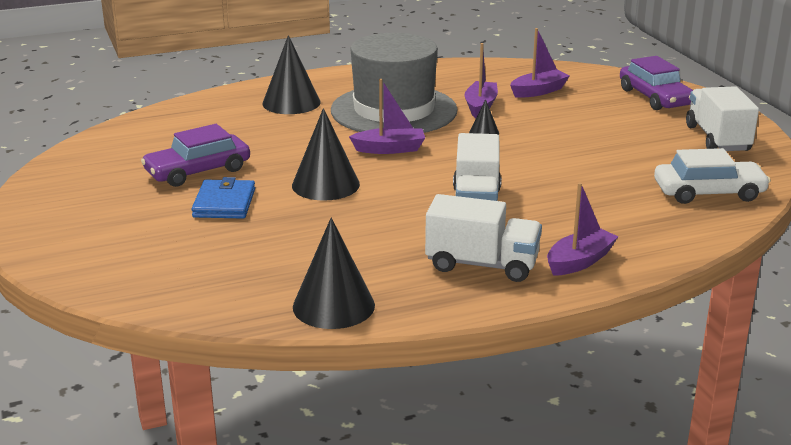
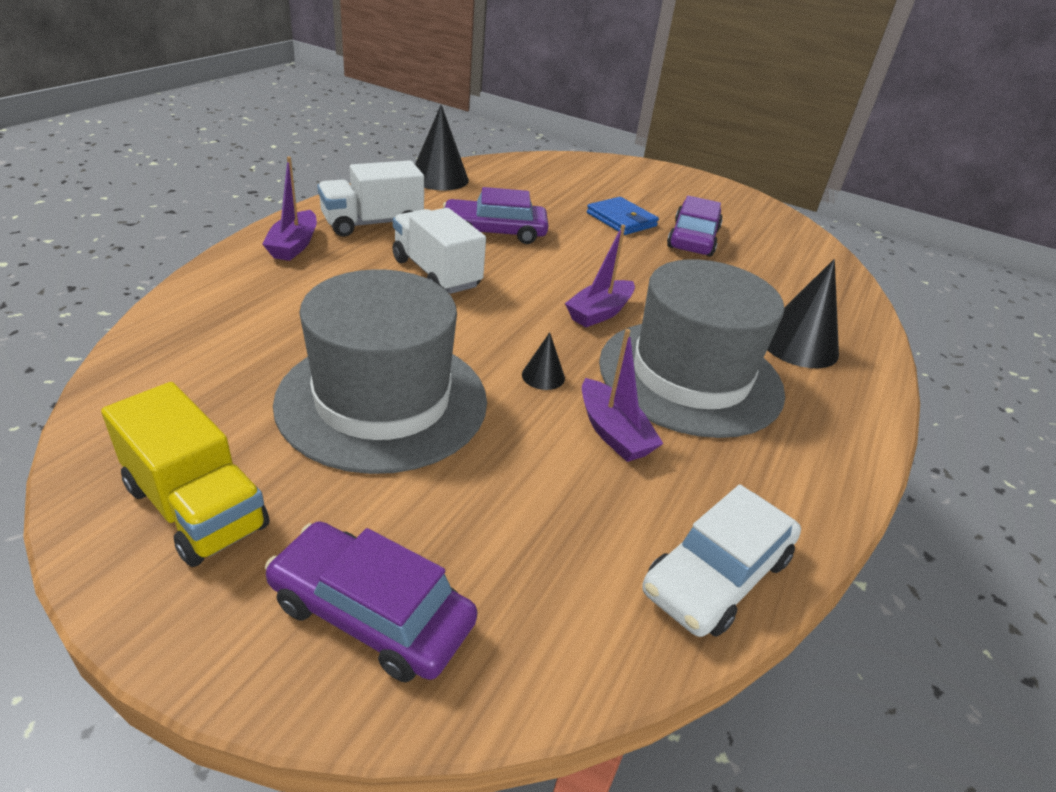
camera: 135 degrees right, 10 degrees up
(325, 185) = (584, 255): black cone -> none
(371, 225) = (494, 232): none -> purple car
(538, 91) = (586, 520): purple boat -> none
(594, 148) = (383, 400): none -> grey hat
(708, 192) = (186, 370): white car -> white car (717, 574)
(717, 139) = (196, 507): white truck -> yellow truck

